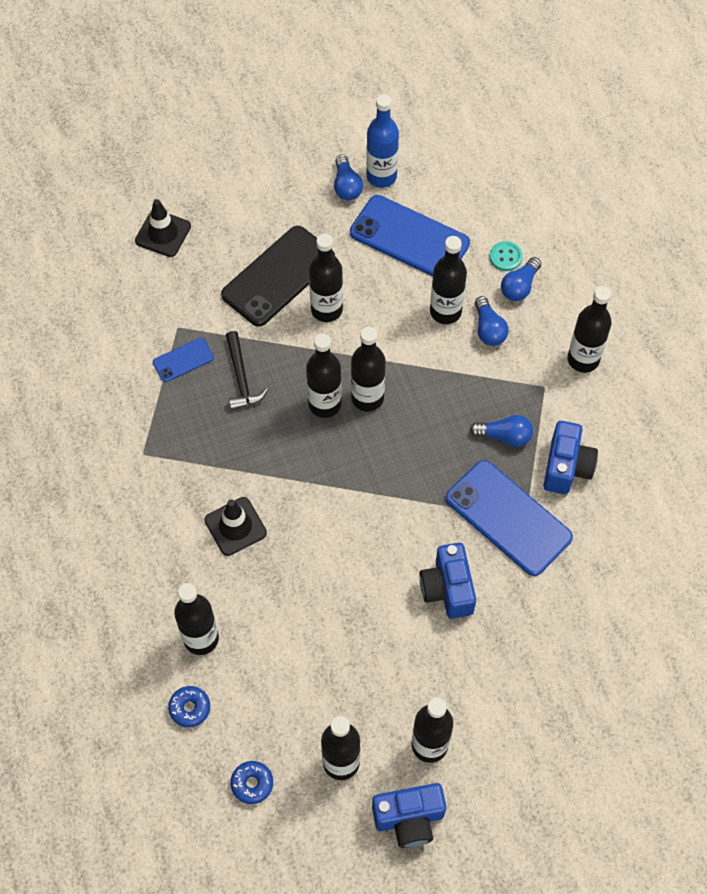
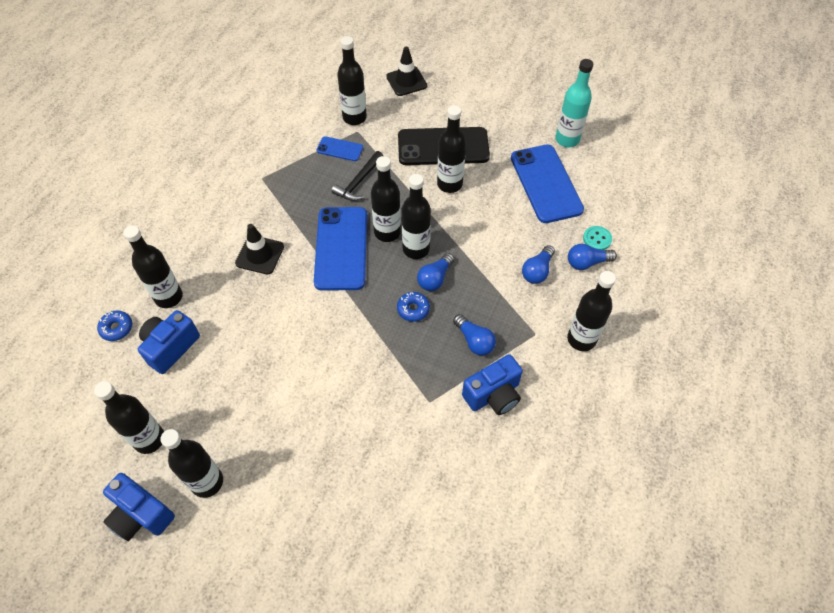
camera: 45 degrees right, 5 degrees down
(252, 784) = (92, 402): blue donut -> blue donut (413, 309)
(346, 186) = (539, 130): blue light bulb -> blue light bulb (435, 278)
(381, 176) = (567, 139): blue bottle -> turquoise bottle
(445, 312) = (521, 240): black bottle -> black bottle (354, 118)
(447, 589) = (331, 399): blue camera -> blue camera (170, 347)
(508, 518) = (419, 391): blue phone -> blue phone (341, 248)

